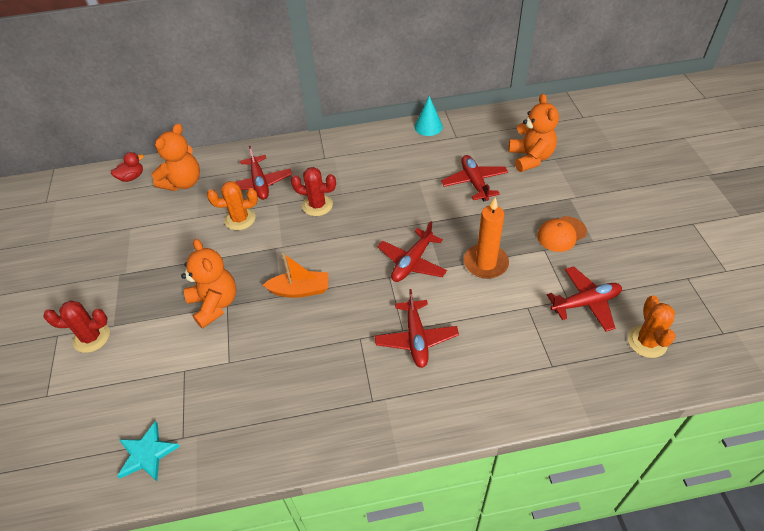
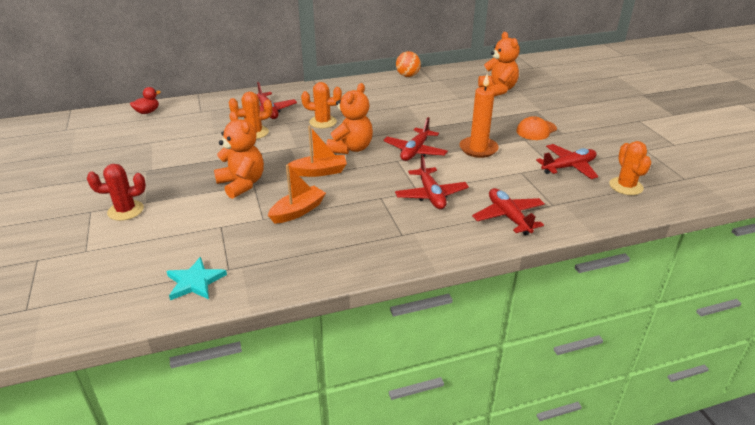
camera: 10 degrees left, 15 degrees down
(183, 182) = (197, 113): orange teddy bear -> orange teddy bear (351, 148)
(267, 353) = (298, 211): none -> orange boat
(317, 205) = (323, 122): red cactus -> orange cactus
(428, 126) = (407, 76): turquoise cone -> orange ball
(474, 182) = (455, 105): red plane -> red plane (508, 217)

